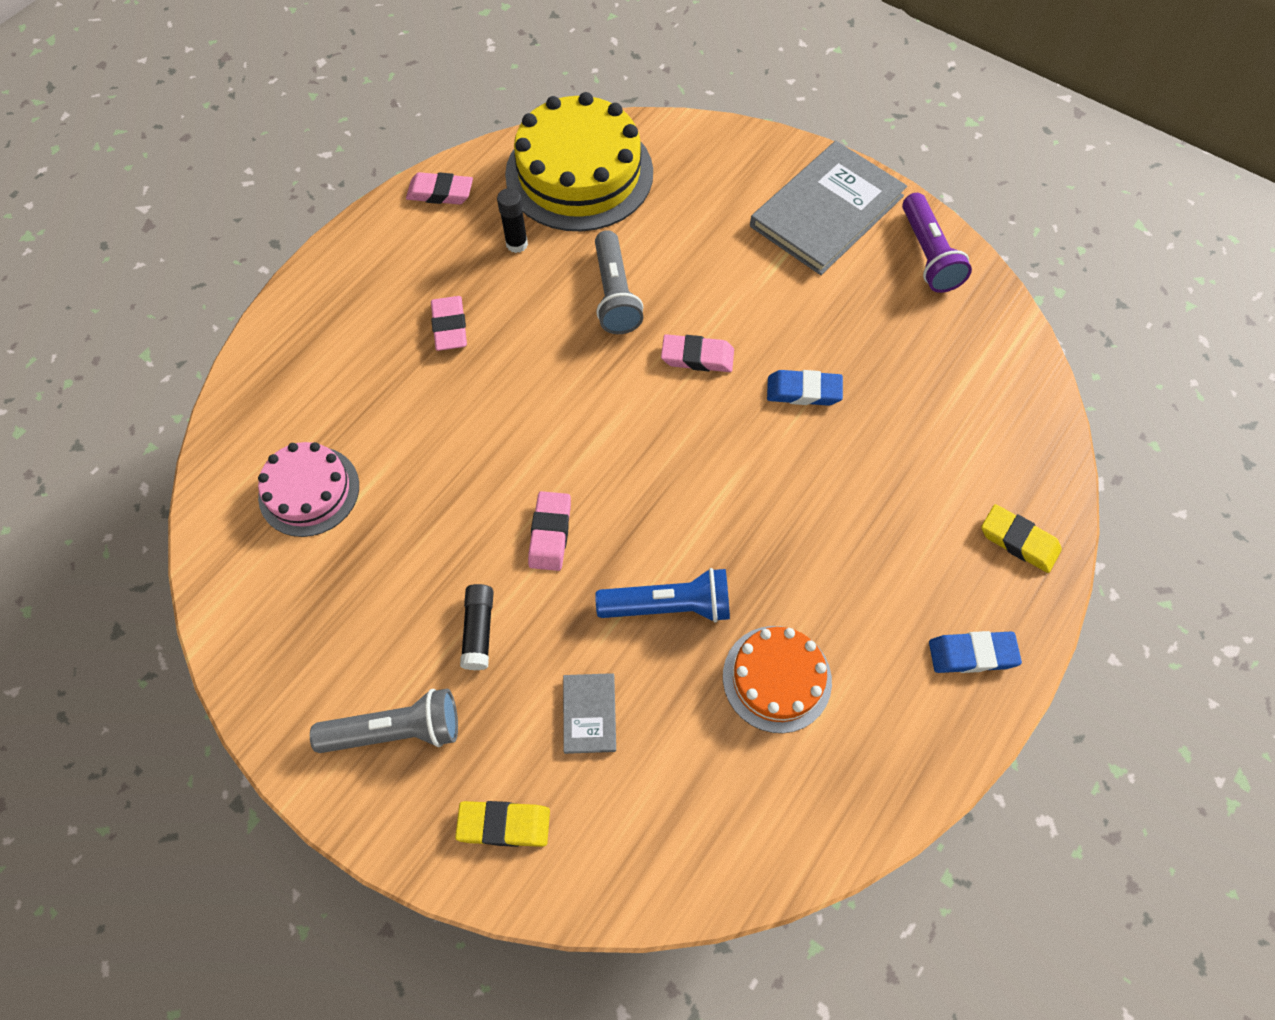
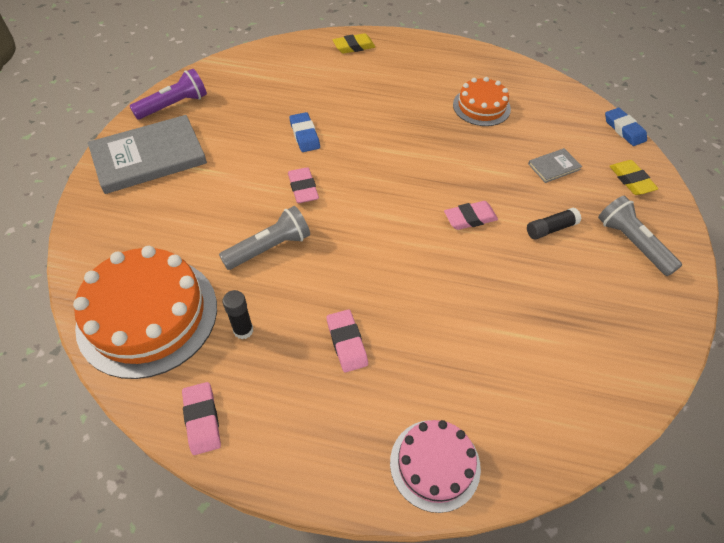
camera: 115 degrees left, 10 degrees down
(309, 491) = (536, 370): pink cake -> pink cake (435, 464)
(450, 326) = (347, 342): pink eraser -> pink eraser turned 75 degrees counterclockwise
(579, 173) = (148, 315): yellow cake -> orange cake
(668, 606) = (475, 154): blue flashlight -> none
(827, 211) = (149, 157): grey book -> grey book turned 45 degrees counterclockwise
(972, 654) = (422, 51): blue eraser -> blue eraser (624, 130)
(1018, 541) = (354, 46): yellow eraser -> yellow eraser turned 60 degrees clockwise

